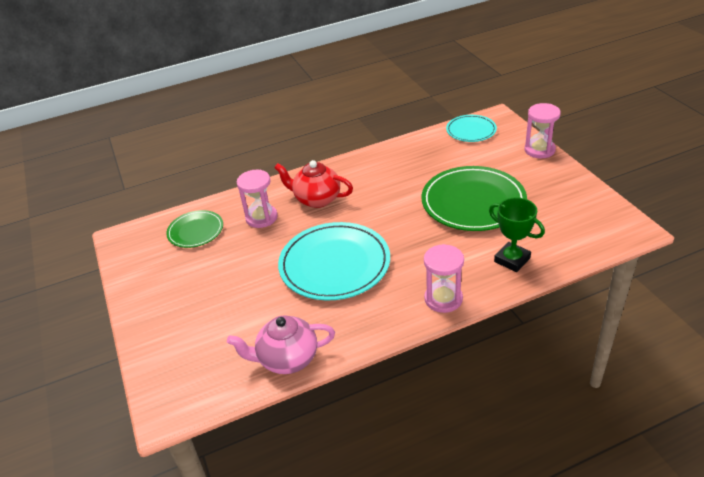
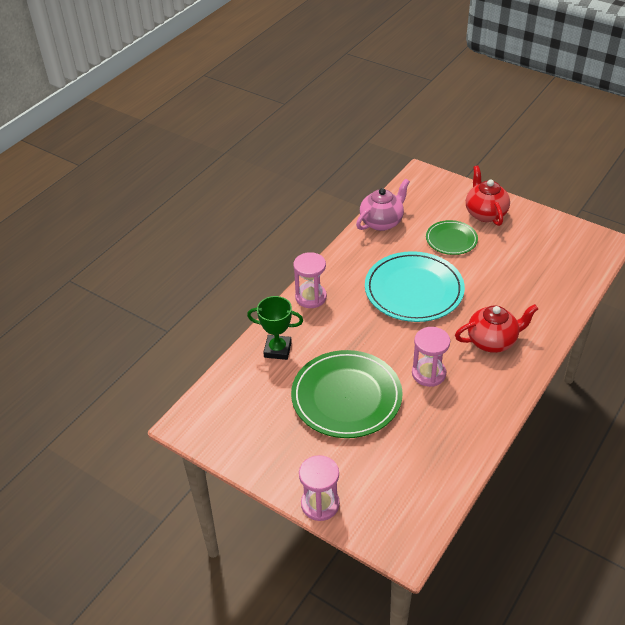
camera: 145 degrees right, 5 degrees up
(172, 317) = (485, 213): none -> red teapot
(195, 231) = (556, 271): green plate -> green plate (451, 240)
(261, 218) = (518, 304): pink hourglass -> pink hourglass (428, 373)
(471, 130) = (419, 507): turquoise plate -> none

